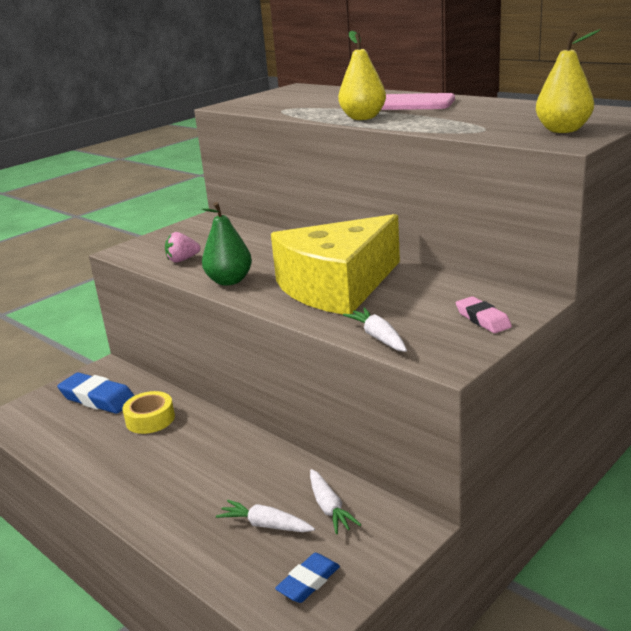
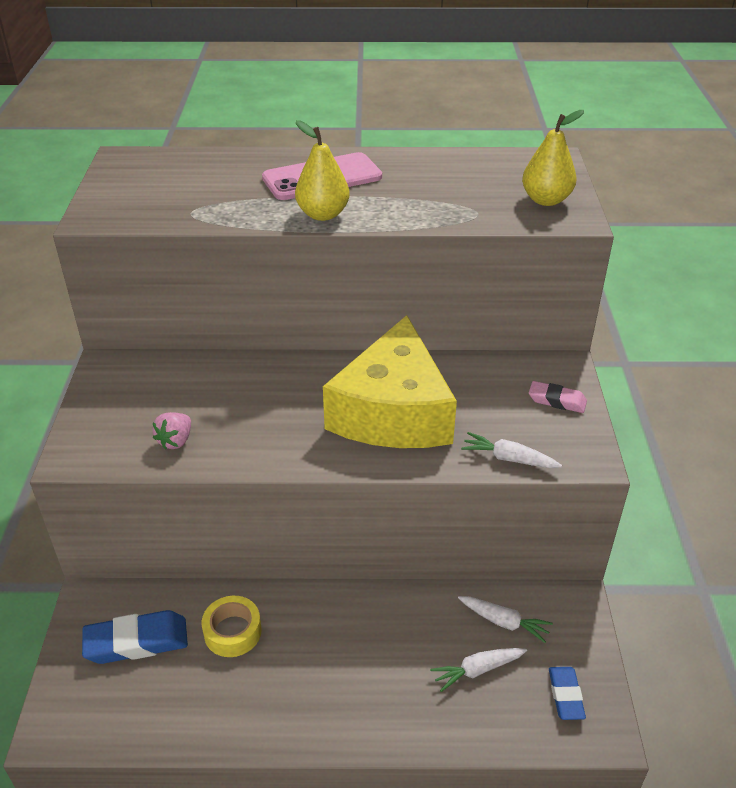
camera: 45 degrees left, 15 degrees up
(229, 281) = (276, 449): green pear -> none

